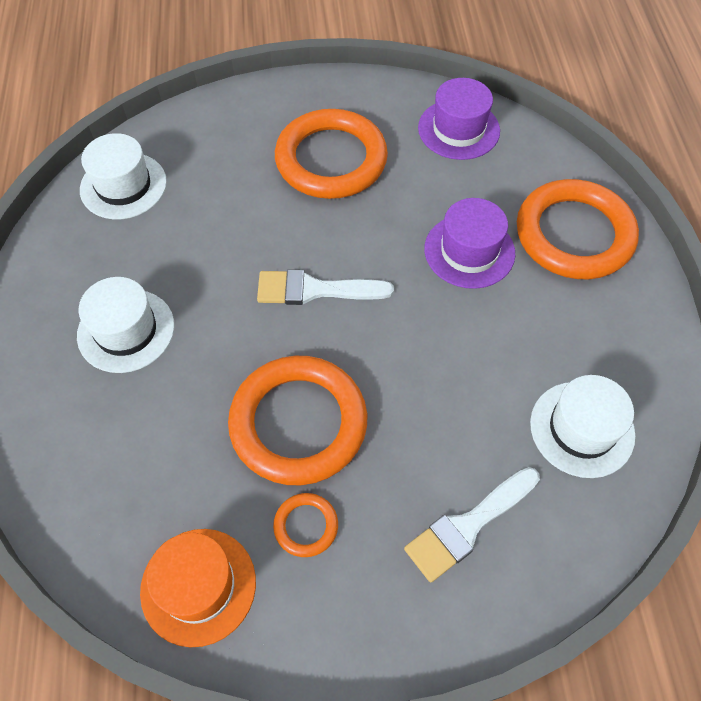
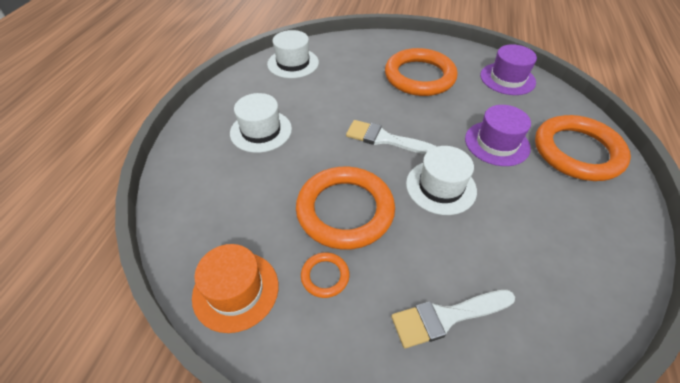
camera: 20 degrees right, 10 degrees down
(582, 429) = (558, 277): white hat -> white hat (440, 187)

